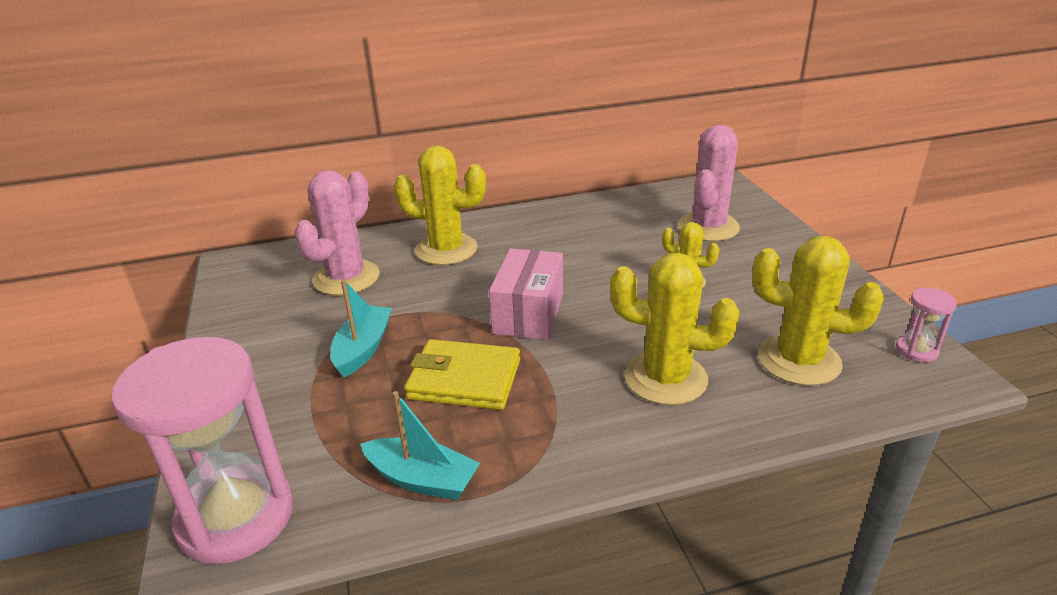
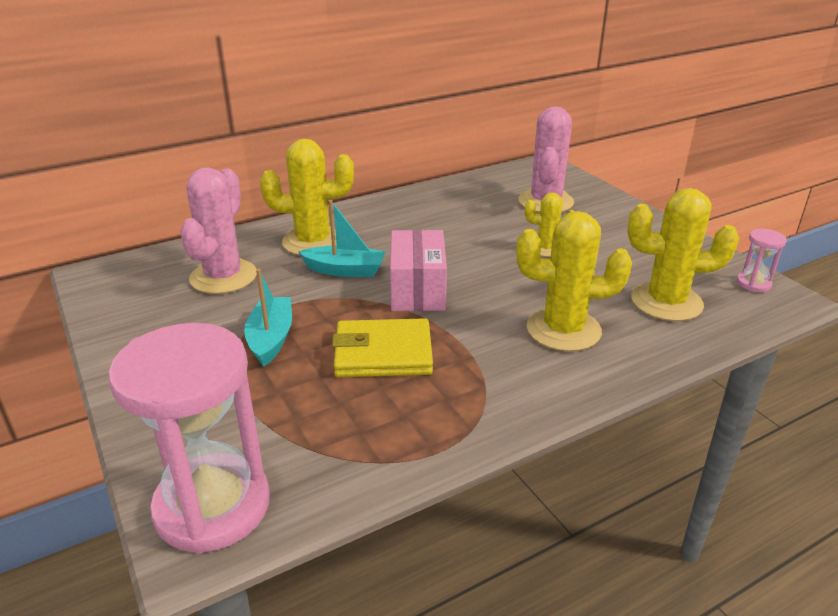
camera: 15 degrees left, 0 degrees up
(422, 479) = (383, 444): turquoise boat -> turquoise boat (345, 270)

